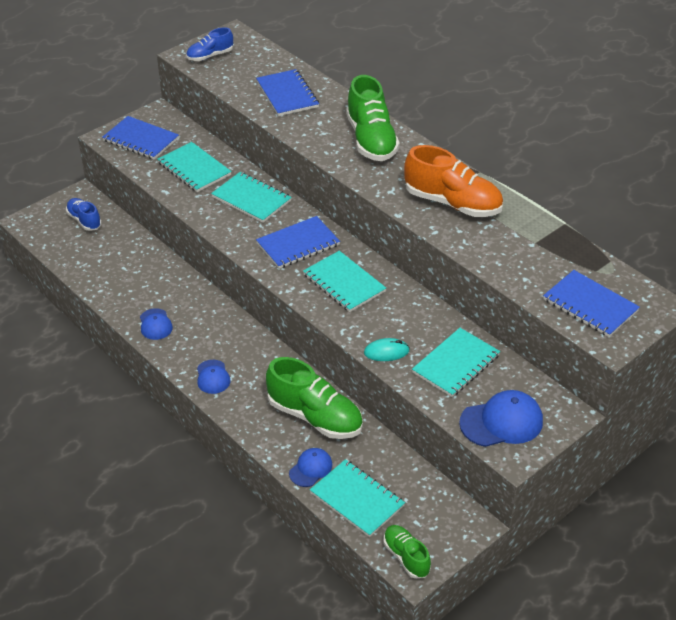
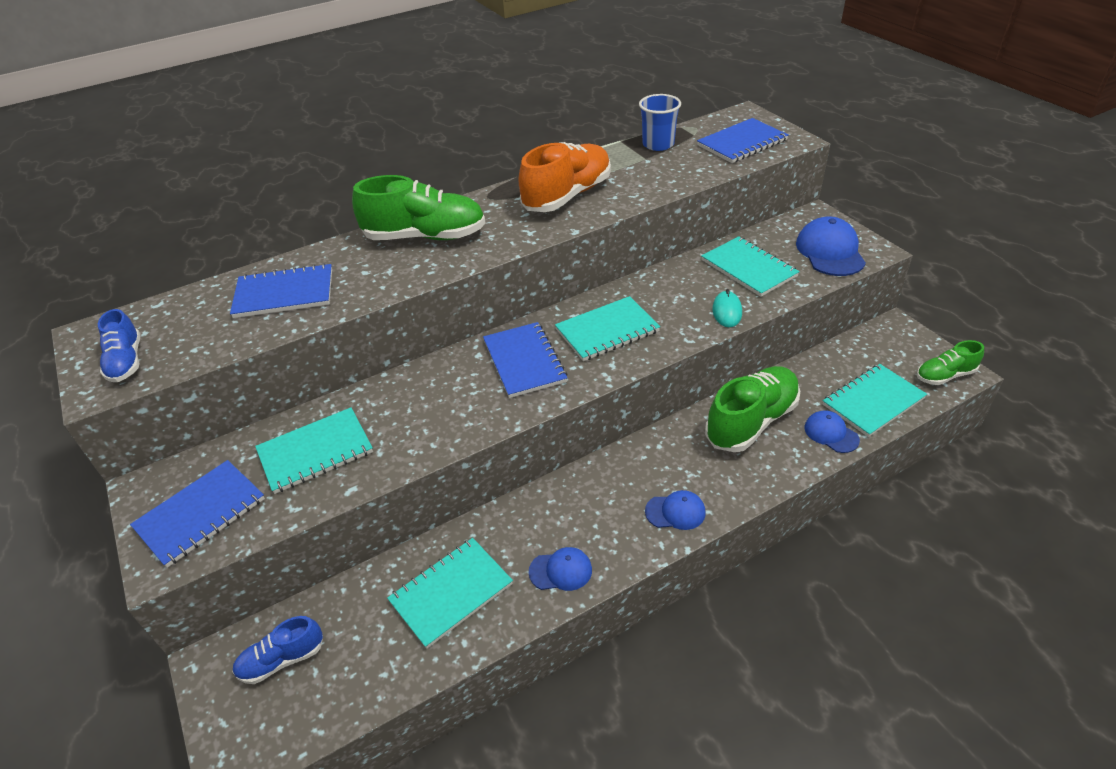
camera: 75 degrees left, 0 degrees up
(251, 199) = (415, 396): turquoise notebook -> turquoise notebook (451, 593)
(566, 248) = (658, 144): none -> blue cup

